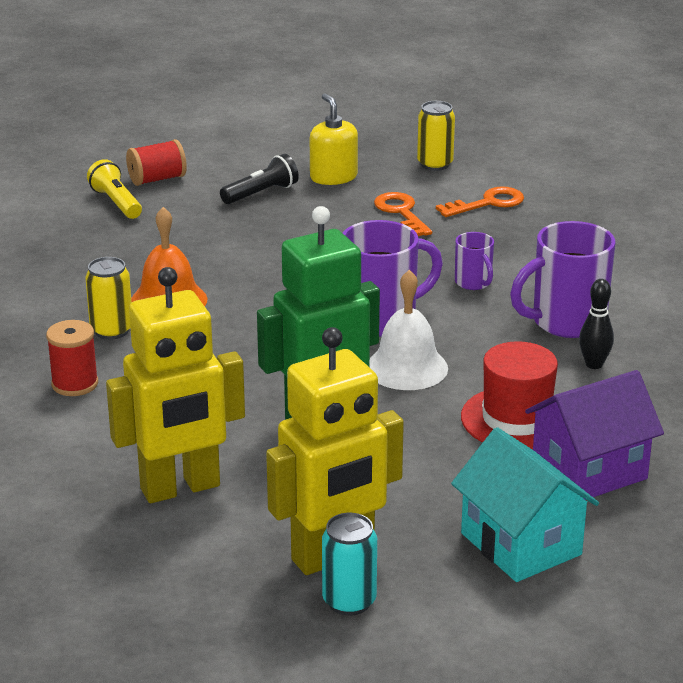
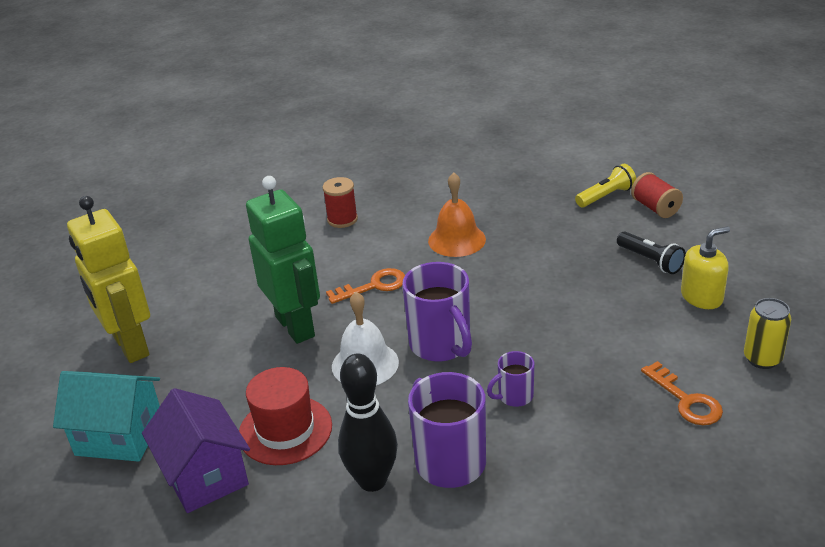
camera: 90 degrees right, 5 degrees up
(111, 330) = (411, 223): yellow can -> none
(180, 488) = (218, 276): yellow robot -> none
(349, 601) = (82, 357): turquoise can -> none
(401, 213) = (642, 343): orange key -> orange key (373, 286)
(521, 544) = (119, 436): turquoise house -> turquoise house turned 45 degrees clockwise
(594, 364) = (372, 480): black bowling pin -> black bowling pin, size x1.79

